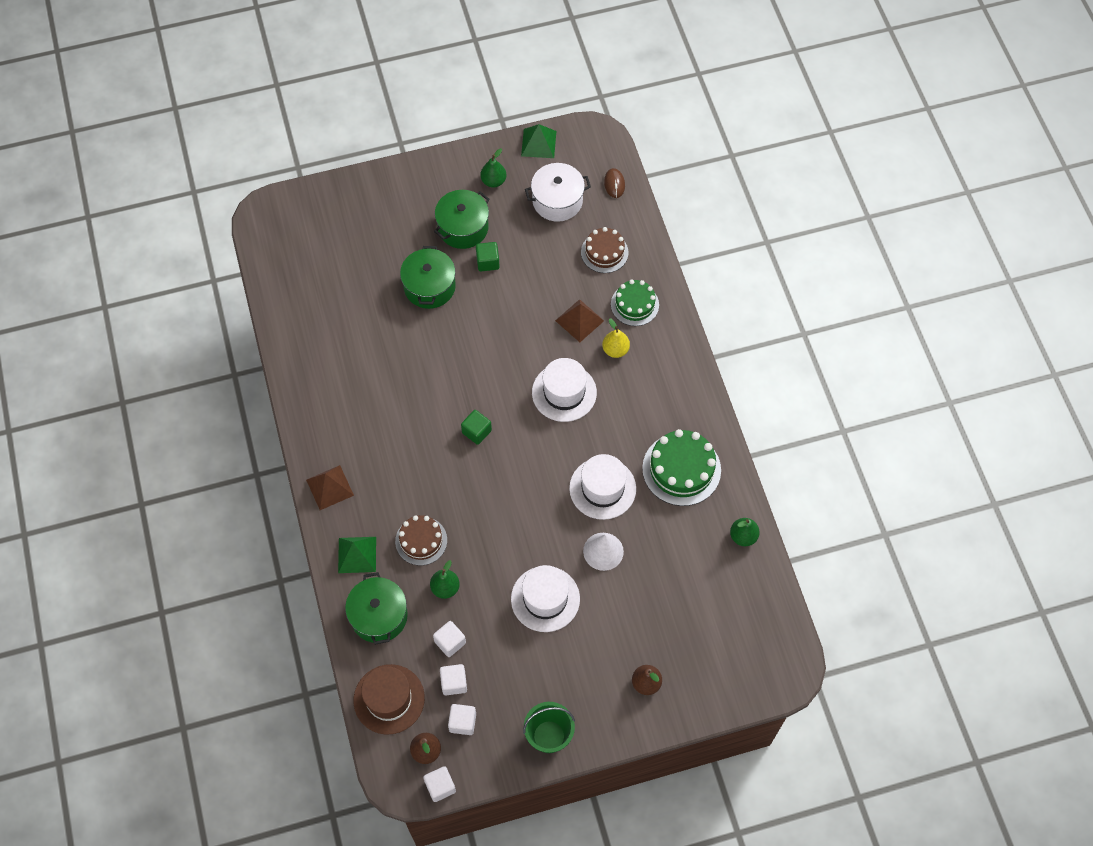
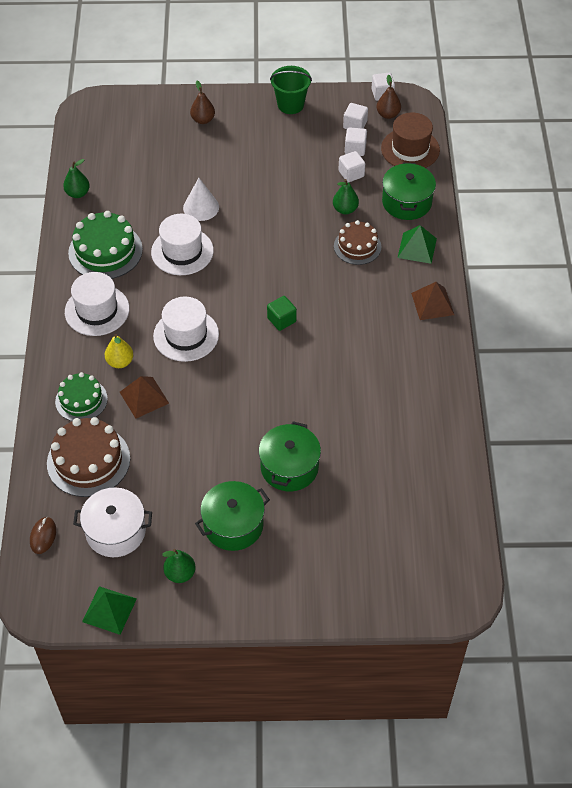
camera: 165 degrees left, 10 degrees down
(488, 262) = (218, 479): green cube -> none
(545, 599) = (262, 186): white hat -> white hat (97, 310)
(604, 252) = (88, 461): brown cake -> brown cake, size x1.55

